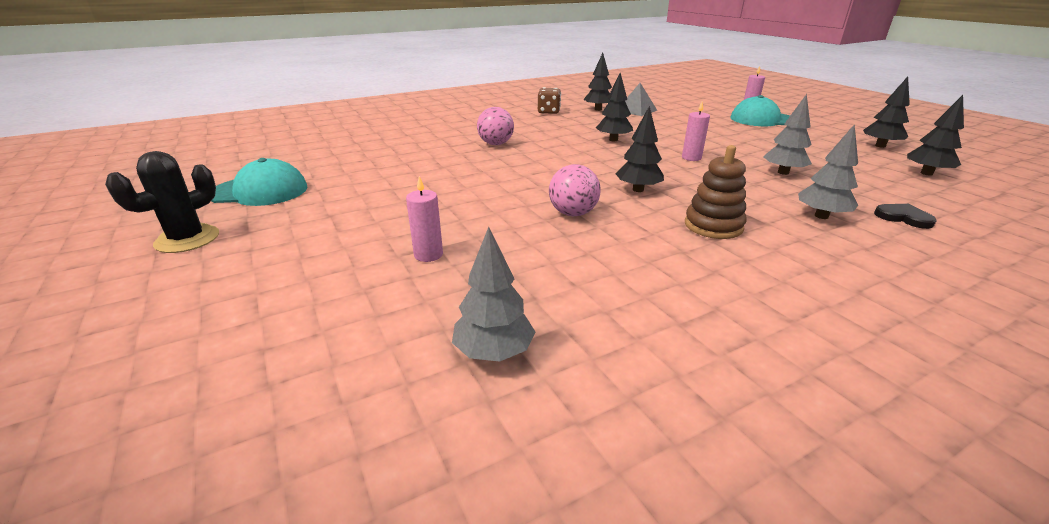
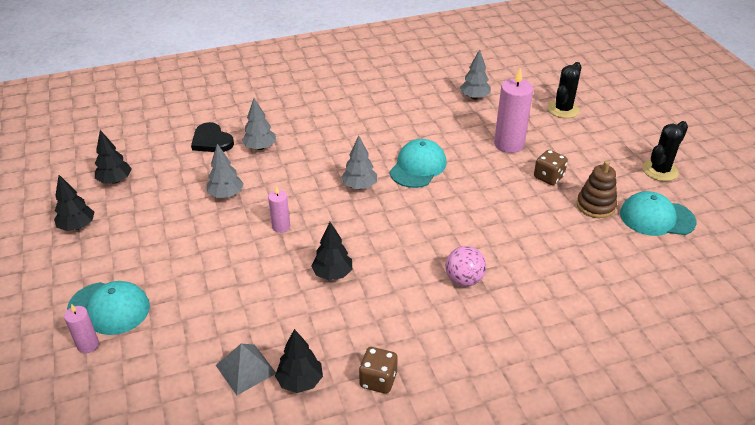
camera: 170 degrees left, 10 degrees up
(275, 340) = (563, 109): none -> black cactus
(379, 217) = (548, 177): none -> brown dice
(428, 255) = (509, 144): pink candle -> pink candle, size x1.89
(573, 213) = (418, 167): pink ball -> turquoise cap
(638, 190) = (359, 186): black tree -> grey tree
(713, 226) = (335, 147): brown stacking toy -> brown stacking toy (595, 206)
(903, 217) = (212, 141): black heart -> black heart, size x1.53

